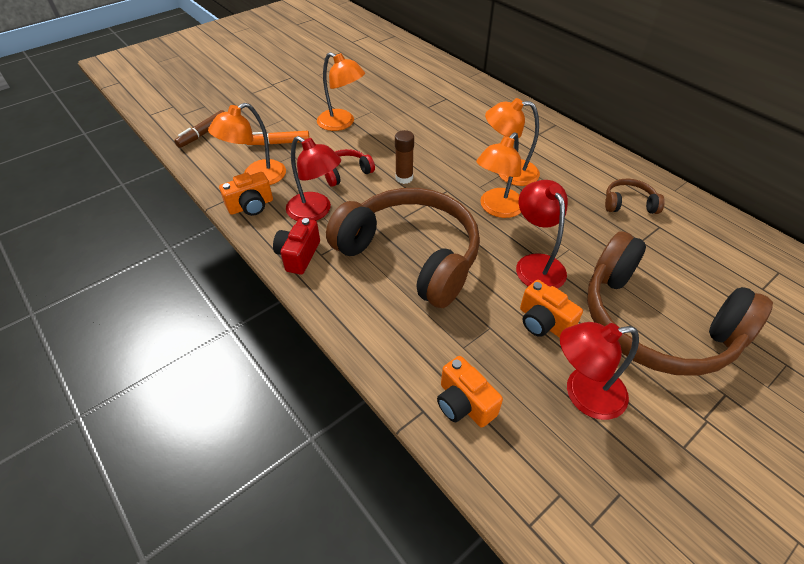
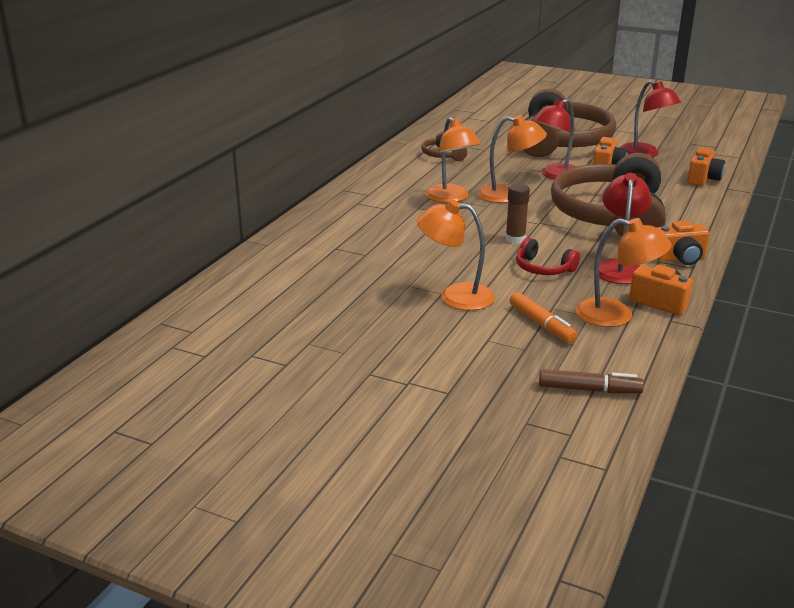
camera: 115 degrees left, 20 degrees down
(298, 255) = (680, 258): red camera -> orange camera
(342, 123) = (455, 296): orange lamp -> orange lamp turned 90 degrees counterclockwise

